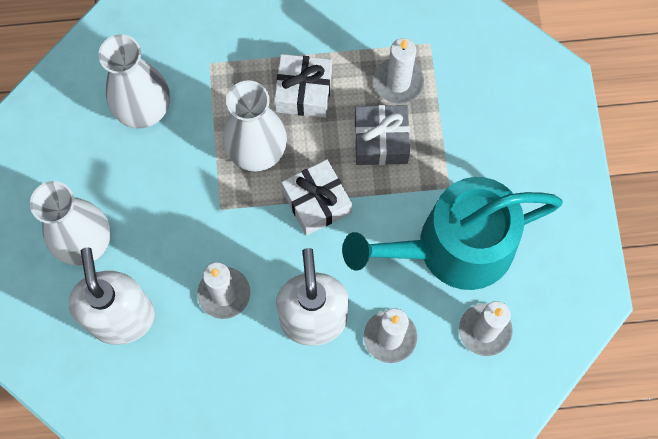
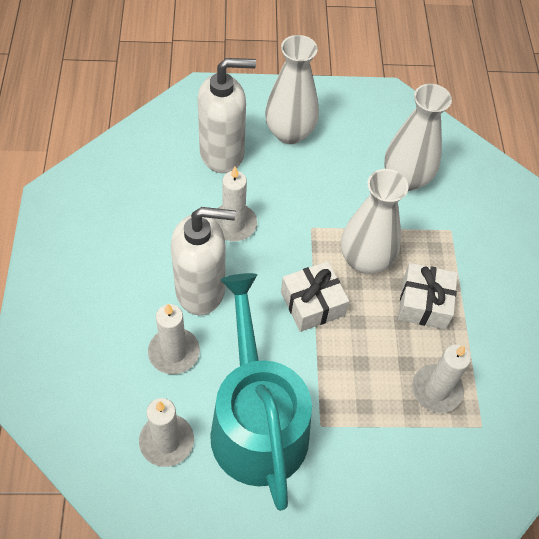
camera: 90 degrees right, 15 degrees down
(381, 140) = (373, 366): grey gift -> none

